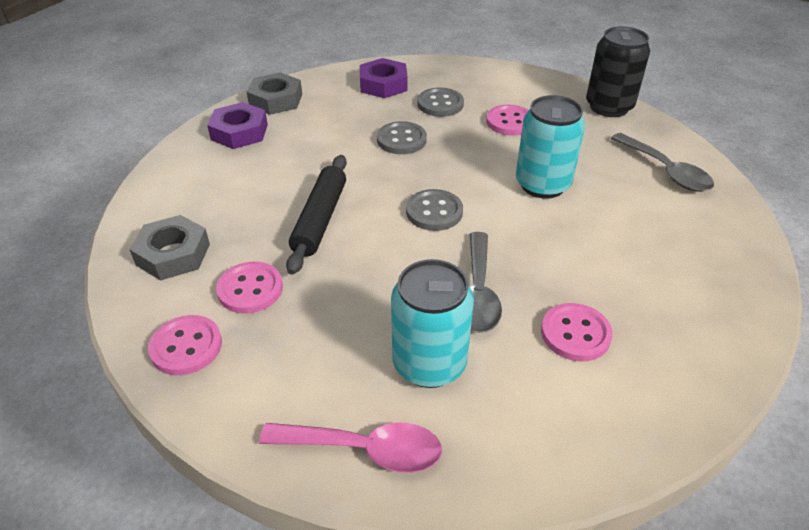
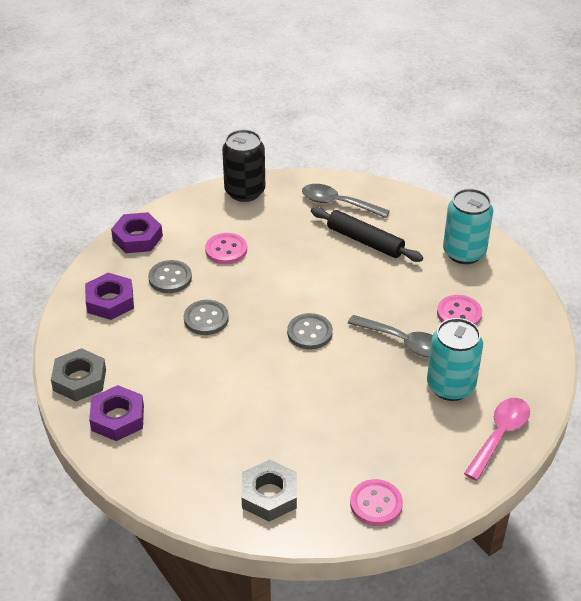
camera: 65 degrees left, 0 degrees up
(250, 289) = (336, 457): pink button -> none
(320, 219) = (279, 398): black rolling pin -> black rolling pin (365, 241)
(477, 72) = (137, 238): none -> purple nut
(542, 184) = (314, 267): turquoise can -> turquoise can (464, 252)
(665, 171) = (338, 203): grey spoon -> grey spoon turned 150 degrees counterclockwise

